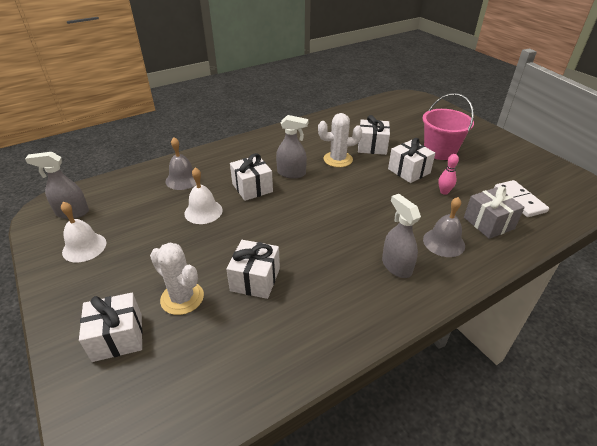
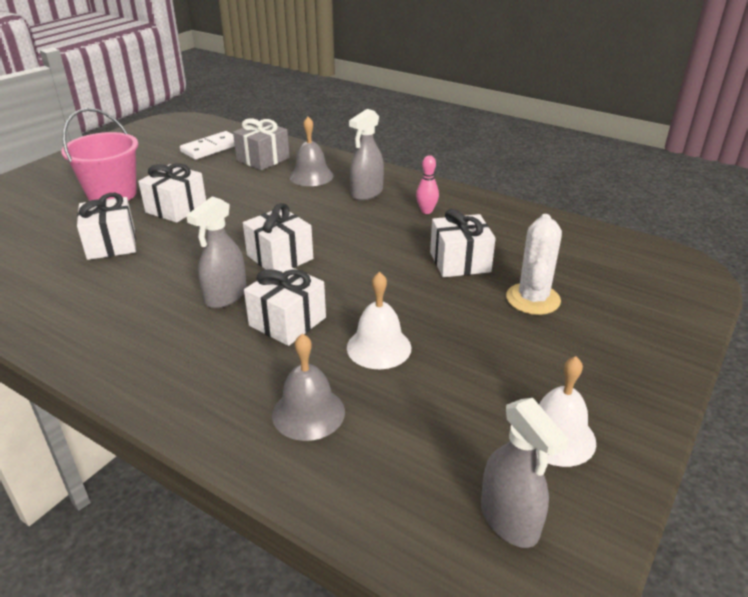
camera: 115 degrees left, 5 degrees down
(118, 337) = (621, 319): white gift -> white gift (280, 257)
(291, 173) = (225, 296): grey spray bottle -> grey spray bottle turned 135 degrees counterclockwise
(338, 159) = (164, 265): white cactus -> none
(444, 192) = (216, 183): pink bowling pin -> pink bowling pin (426, 211)

